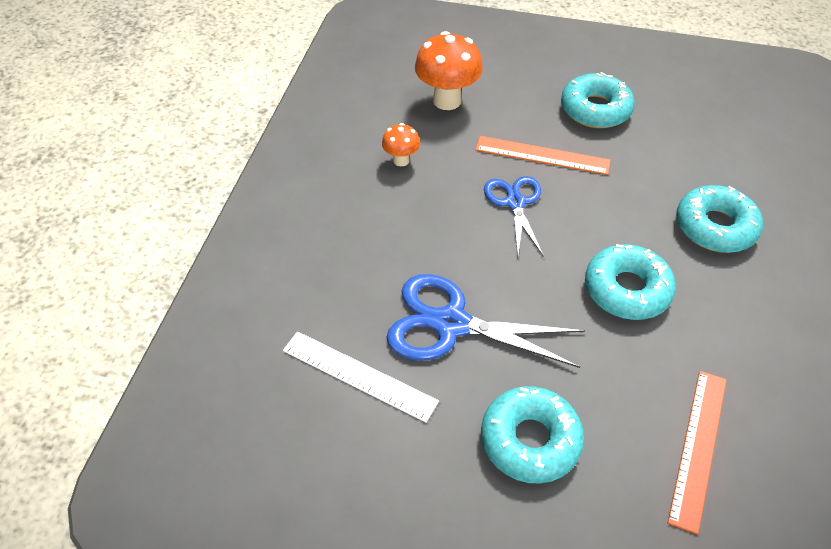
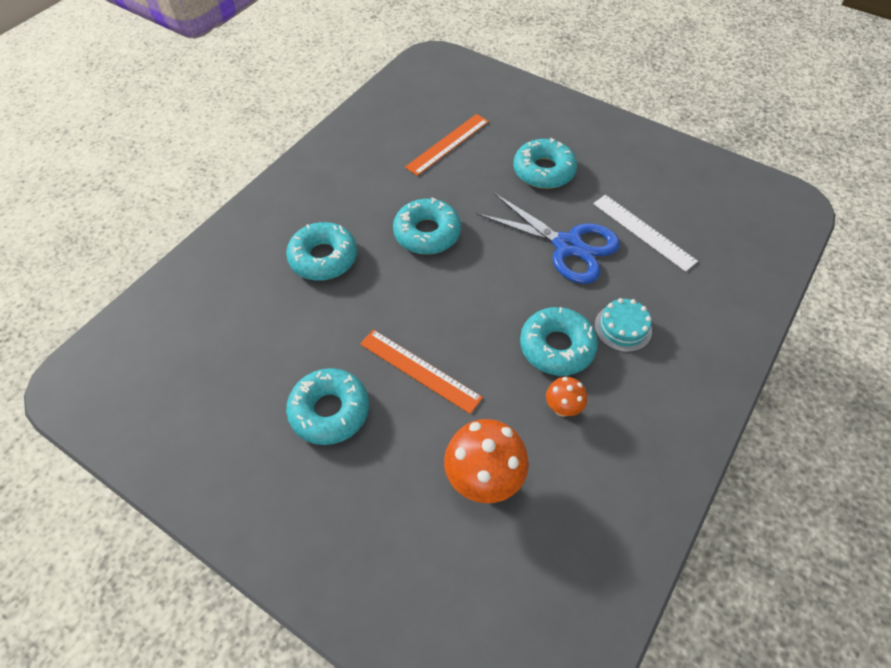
camera: 160 degrees left, 5 degrees up
(361, 244) = (623, 328): none -> turquoise cake
(424, 208) = (556, 347): none -> turquoise donut
(515, 203) = (472, 327): blue scissors -> none

